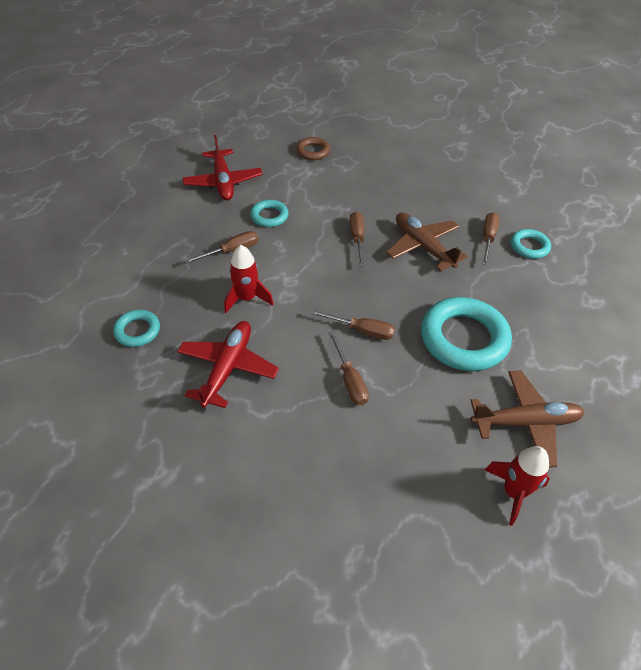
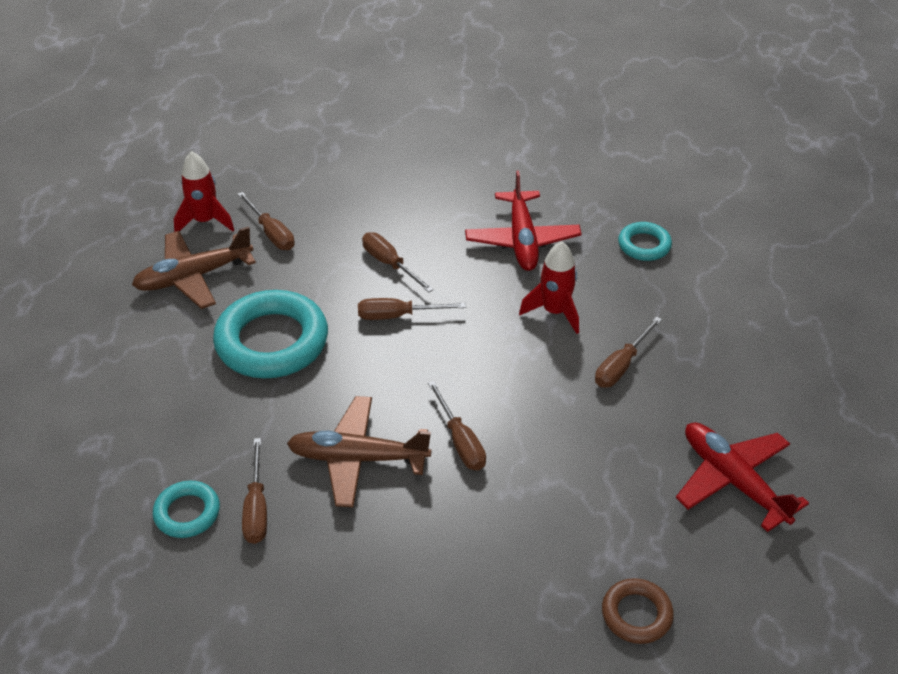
camera: 160 degrees right, 5 degrees down
(269, 216) = (612, 438): turquoise ring -> none
(422, 246) = (357, 458): brown plane -> brown plane turned 150 degrees clockwise
(447, 452) = (271, 233): none -> brown screwdriver

